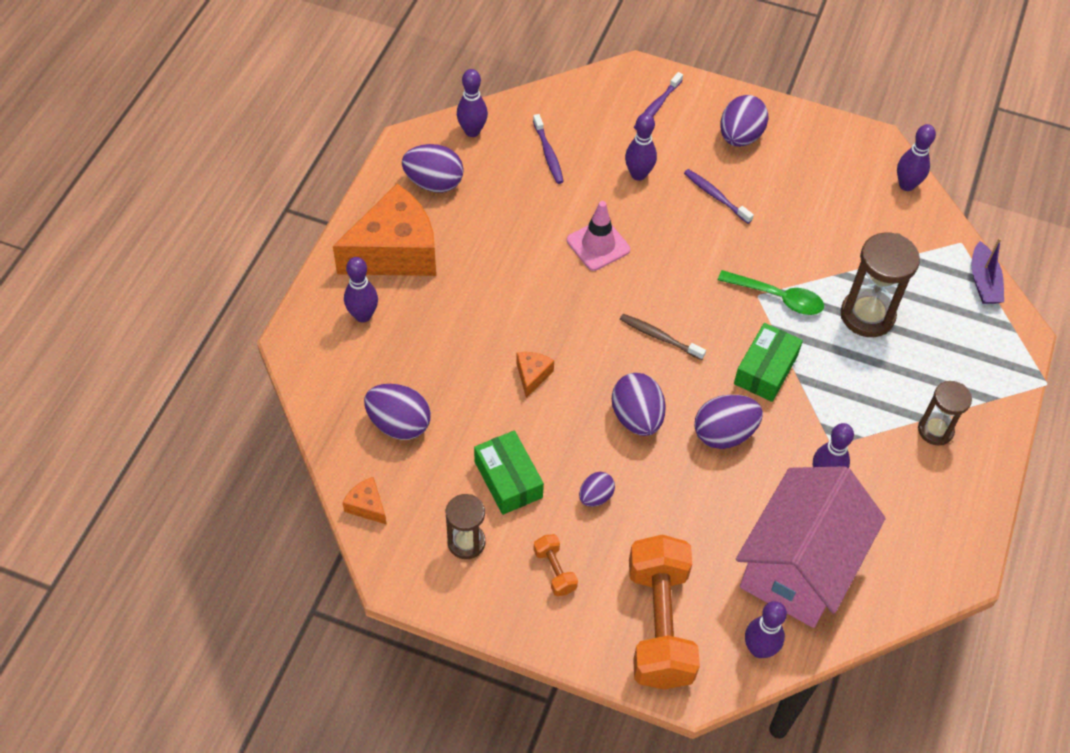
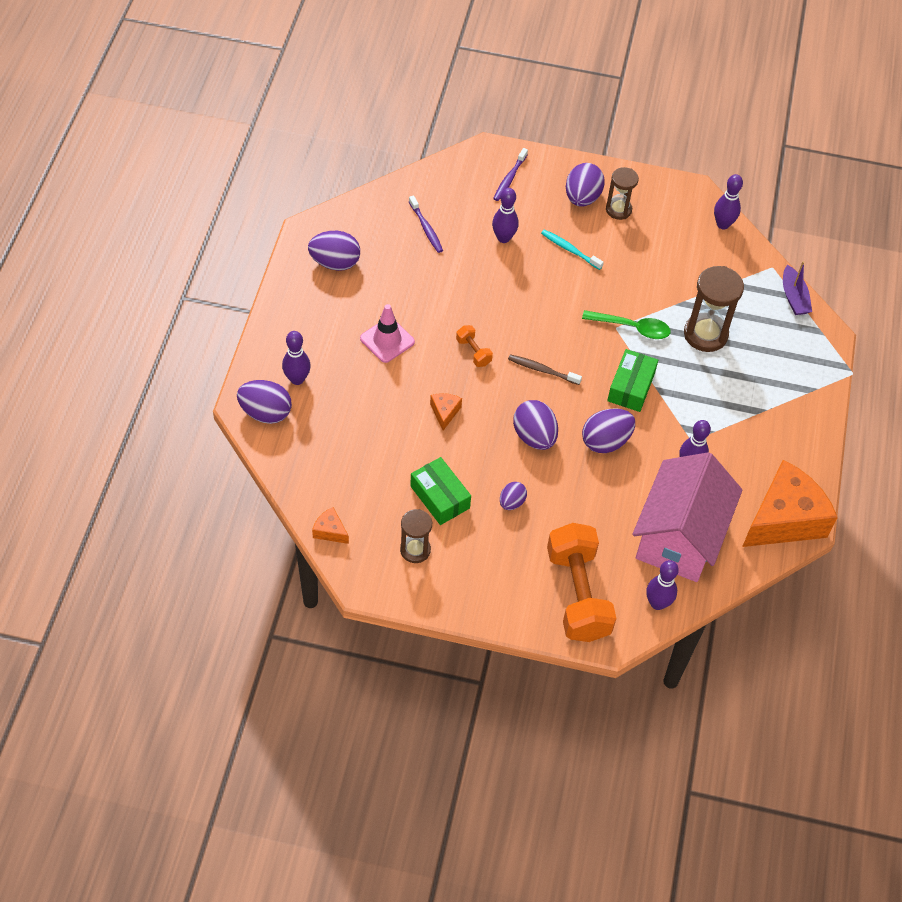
camera: 10 degrees left, 0 degrees up
(395, 252) = (313, 324): orange cheese -> orange cheese (784, 519)
(399, 424) = (343, 463): purple egg -> purple egg (265, 413)
(472, 131) = (359, 215): purple bowling pin -> none
(555, 571) = (489, 563): orange dumbbell -> orange dumbbell (473, 352)
(598, 245) = (480, 300): pink traffic cone -> pink traffic cone (387, 340)
(715, 196) = (569, 250): purple toothbrush -> turquoise toothbrush
(935, 430) = (770, 419): brown hourglass -> brown hourglass (618, 210)

